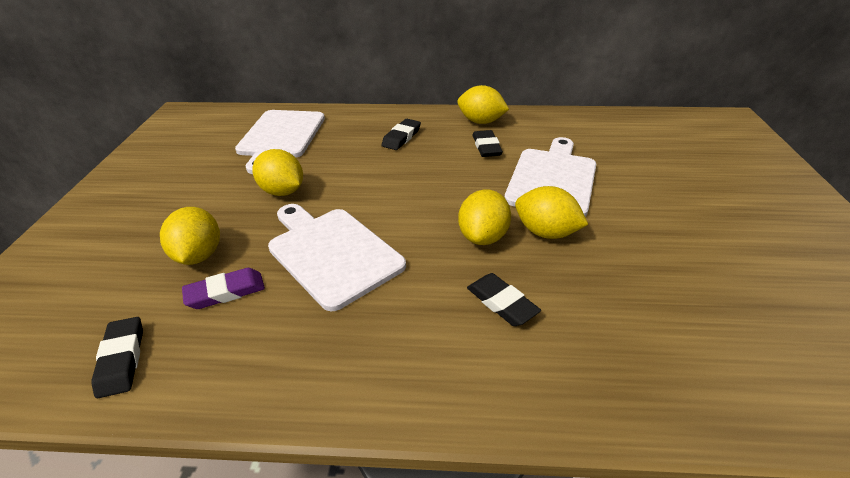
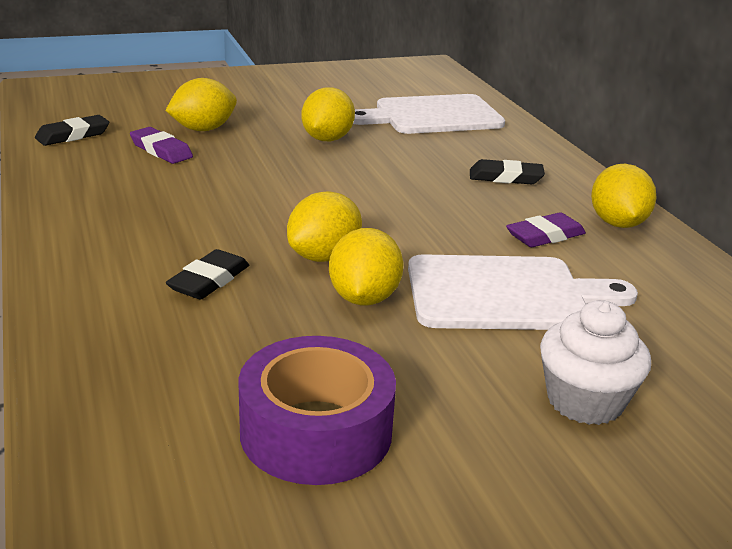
camera: 65 degrees right, 10 degrees down
(332, 253) = (240, 181): white cutting board -> none
(483, 237) = (324, 256): yellow lemon -> yellow lemon turned 45 degrees counterclockwise
(486, 147) = (545, 236): black eraser -> purple eraser
(664, 186) = (585, 401): none -> white cupcake
(701, 288) = (316, 431): none -> purple tape

